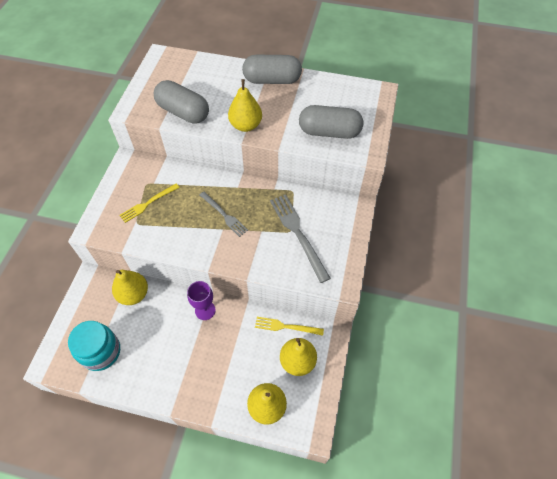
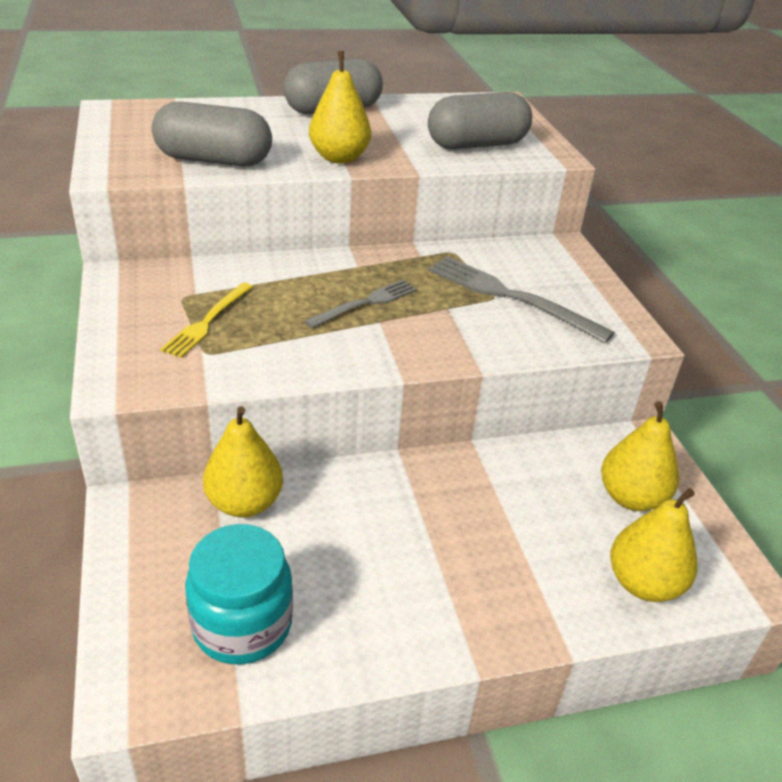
camera: 30 degrees left, 20 degrees down
(205, 310) = (408, 481): purple goblet -> none
(224, 215) = (365, 303): grey fork -> grey fork turned 60 degrees counterclockwise
(286, 326) = (569, 456): yellow fork -> none

